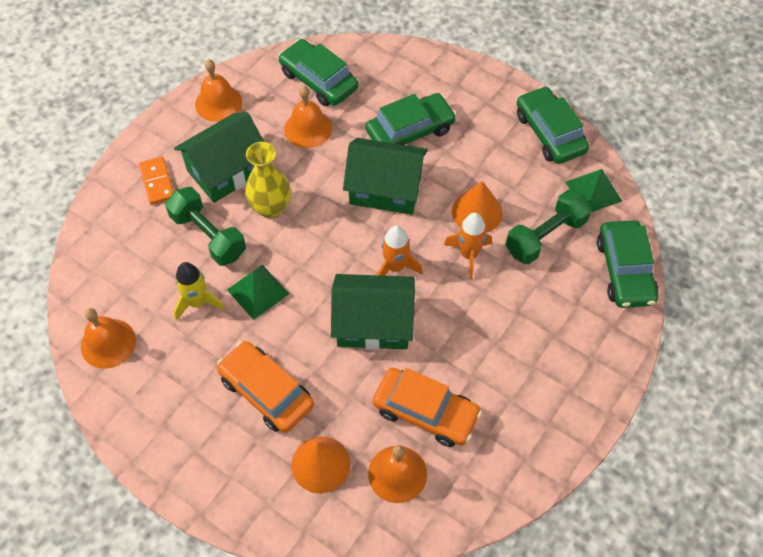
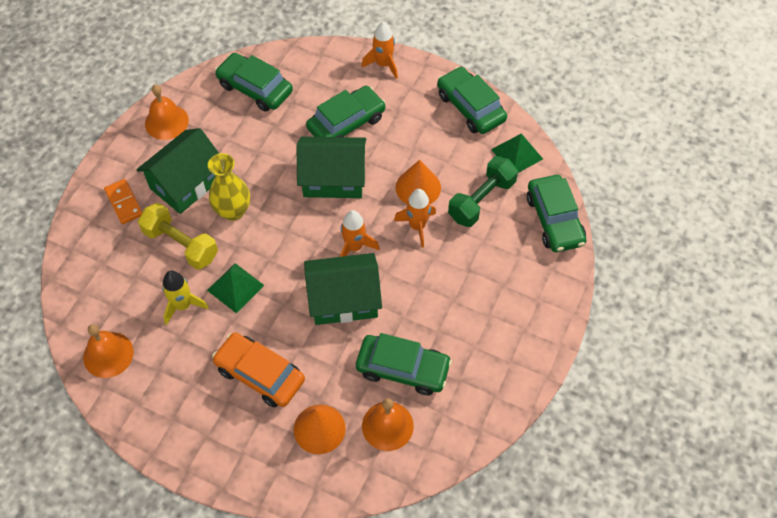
camera: 10 degrees left, 0 degrees up
(208, 236) = (181, 244): green dumbbell -> yellow dumbbell
(308, 128) = (253, 134): orange bell -> none
(425, 412) = (403, 369): orange car -> green car
(461, 74) = (383, 64): none -> orange rocket

